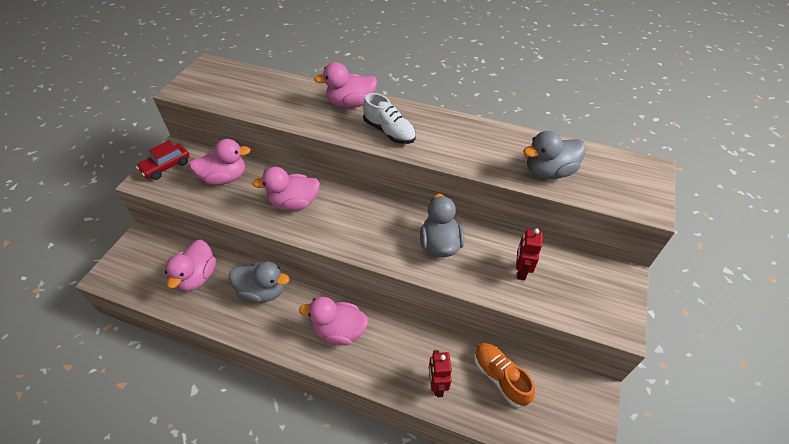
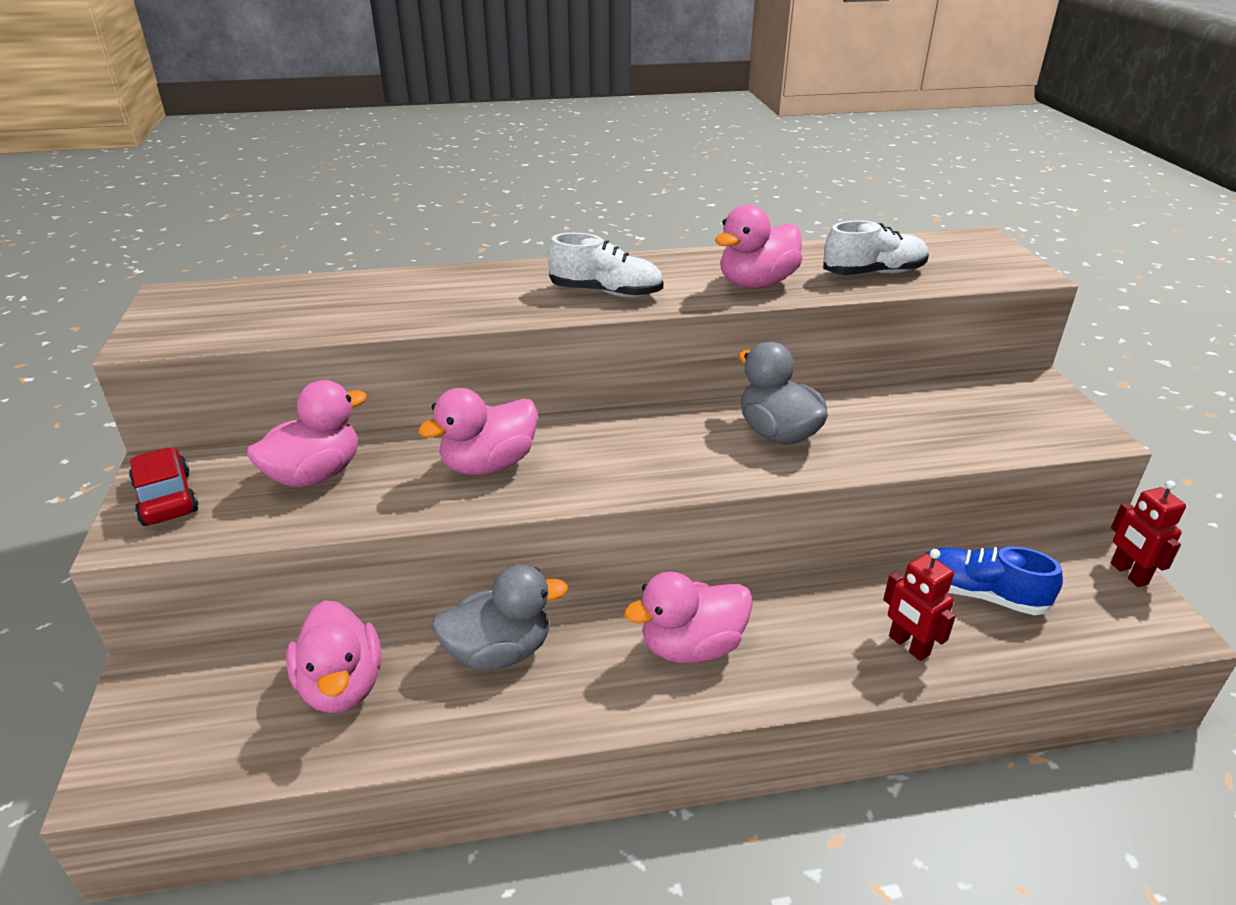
camera: 30 degrees left, 15 degrees down
(166, 166) = (167, 498): red car -> red car turned 135 degrees clockwise
(350, 103) = (504, 278): pink duck -> pink duck (756, 283)
(500, 377) = (980, 594): orange shoe -> blue shoe
(521, 271) = (916, 423): red robot -> red robot (1128, 574)
(549, 171) = (873, 273): grey duck -> white shoe

